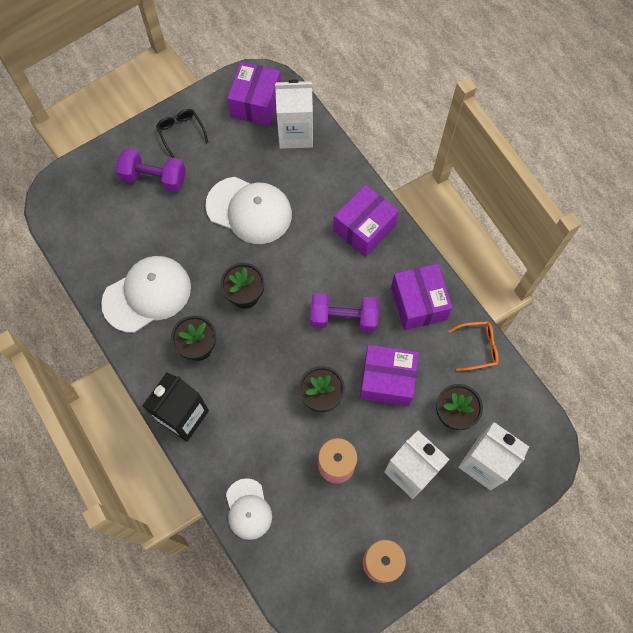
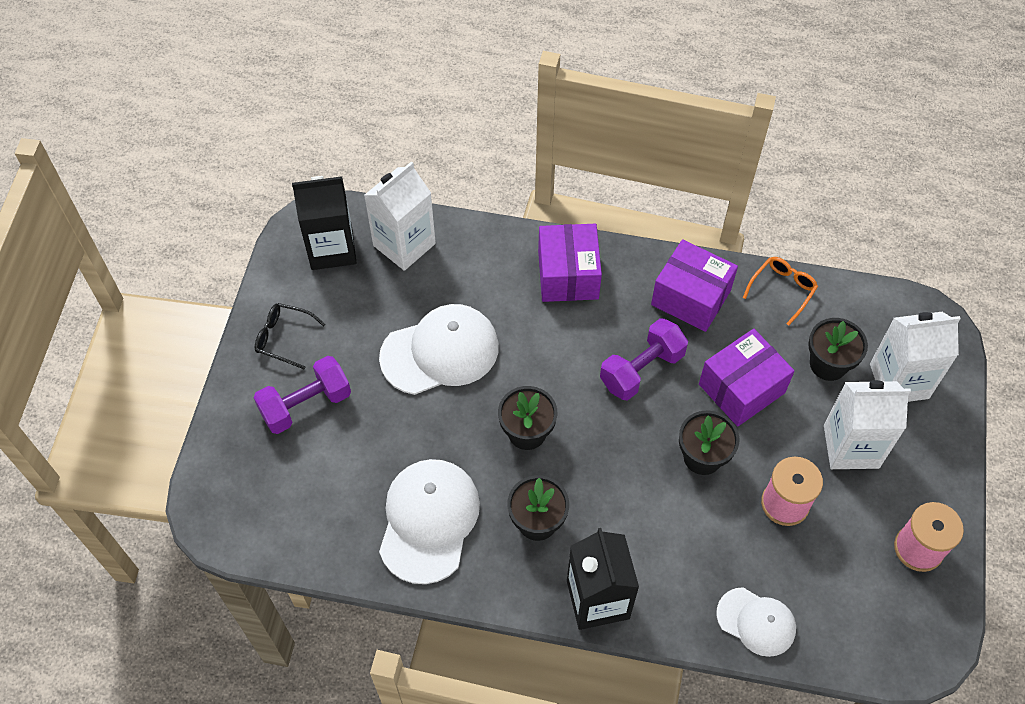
camera: 45 degrees left, 10 degrees down
(256, 103) = (332, 249): purple box -> black carton

